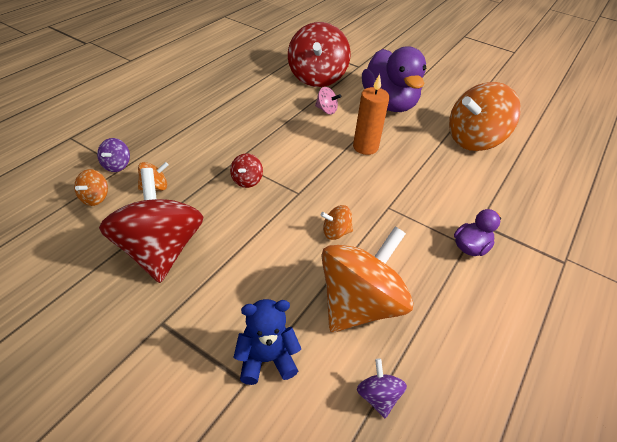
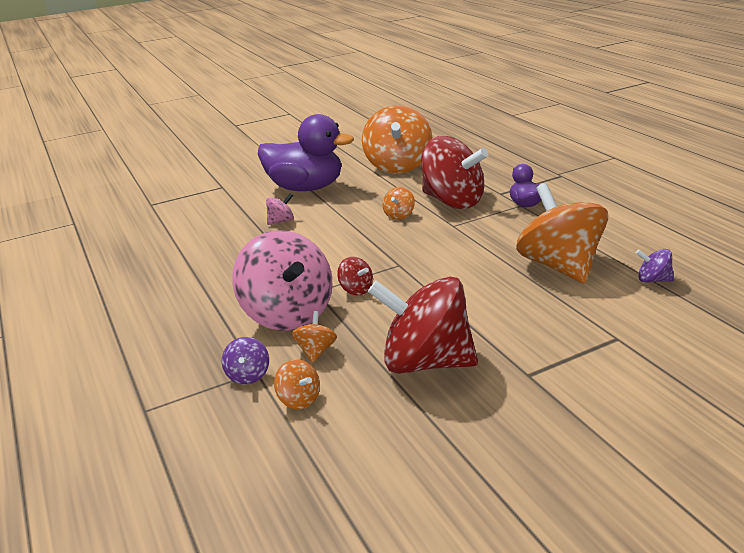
camera: 55 degrees left, 15 degrees down
(116, 165) = (248, 375): purple spinning top -> purple spinning top turned 45 degrees clockwise
(197, 158) = (288, 314): none -> pink spinning top
(266, 359) = (597, 322): blue teddy bear -> none
(316, 78) = (216, 213): red spinning top -> red spinning top (453, 201)
(335, 232) = (468, 257): orange spinning top -> orange spinning top (399, 215)
(365, 147) = (361, 215): orange candle -> none

